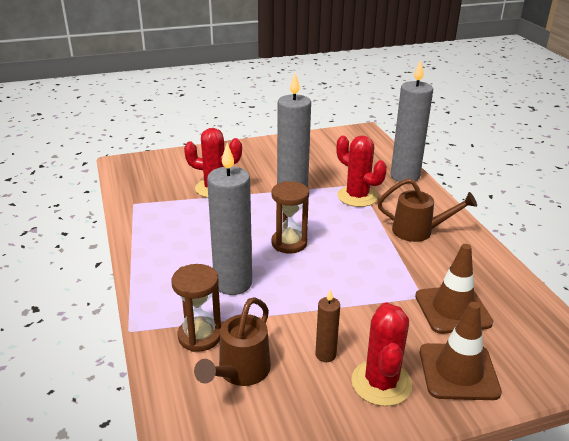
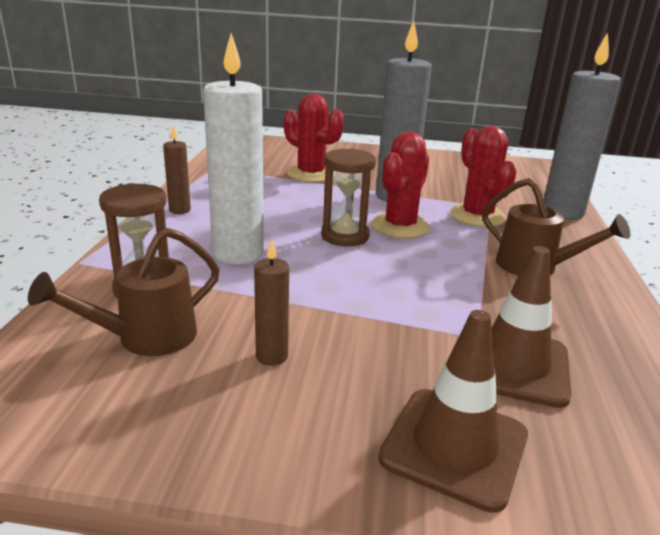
camera: 25 degrees right, 5 degrees down
(152, 257) = (180, 210): none -> brown candle
(233, 283) = (238, 254): grey candle -> white candle
(381, 383) = (316, 416): red cactus -> red cactus (400, 226)

